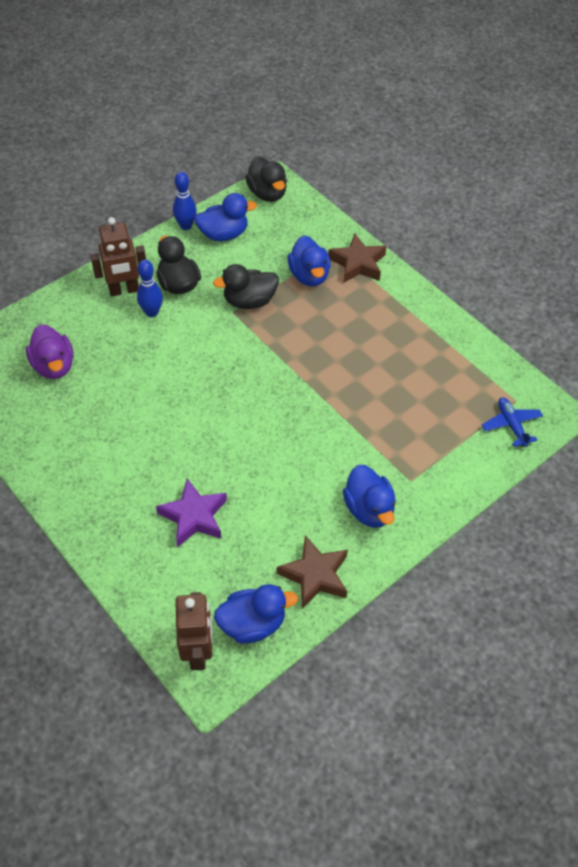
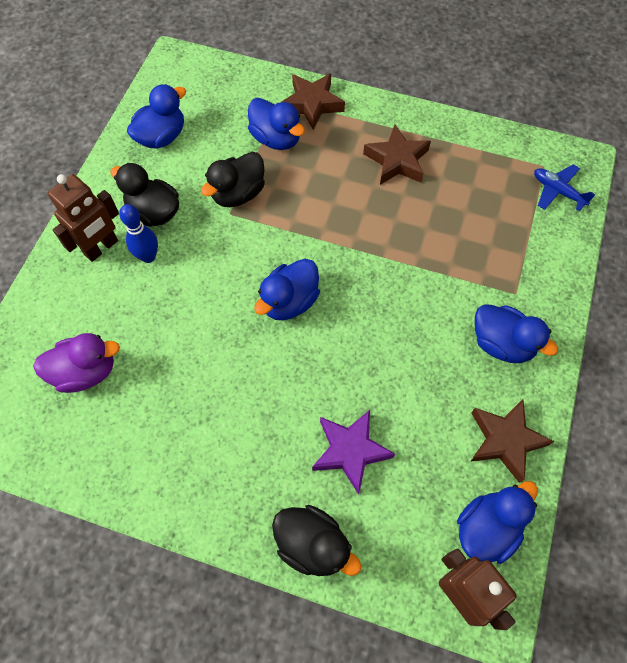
camera: 30 degrees left, 10 degrees up
(54, 366) = (86, 371): purple duck -> purple duck turned 45 degrees counterclockwise
(186, 226) = (116, 146): blue bowling pin -> none
(229, 394) = (289, 301): none -> blue duck
(267, 193) = (174, 74): black duck -> black duck (312, 544)
(393, 337) = (397, 161): none -> brown star

